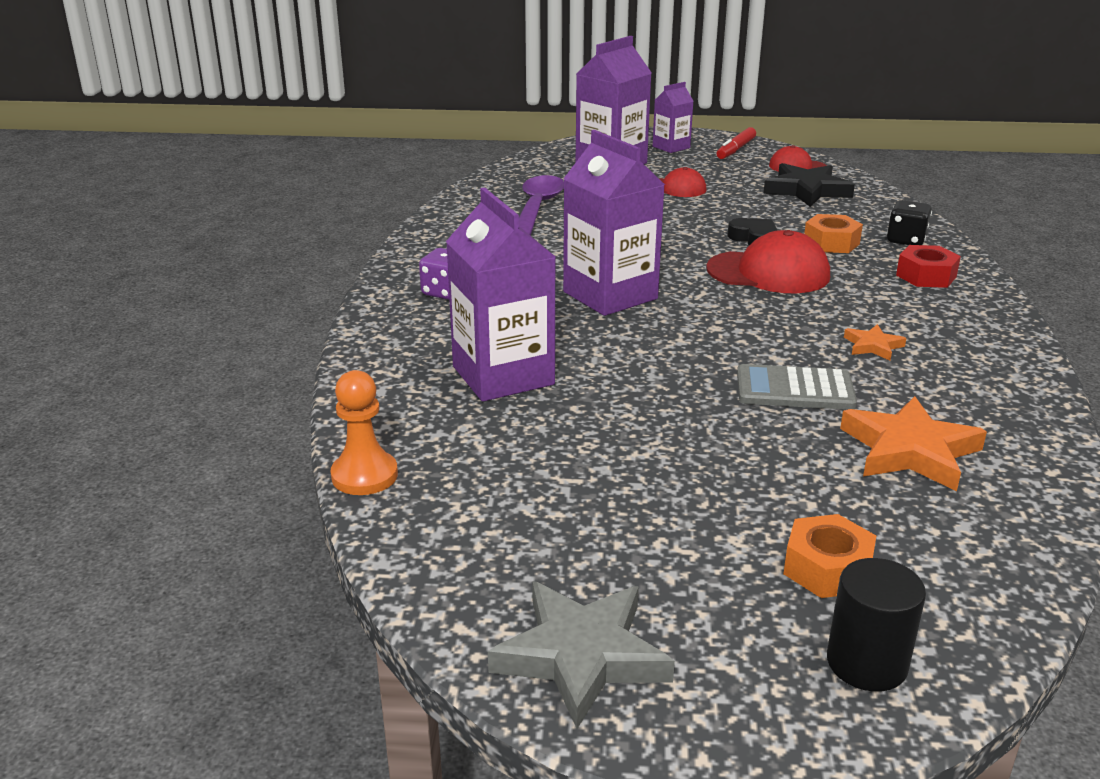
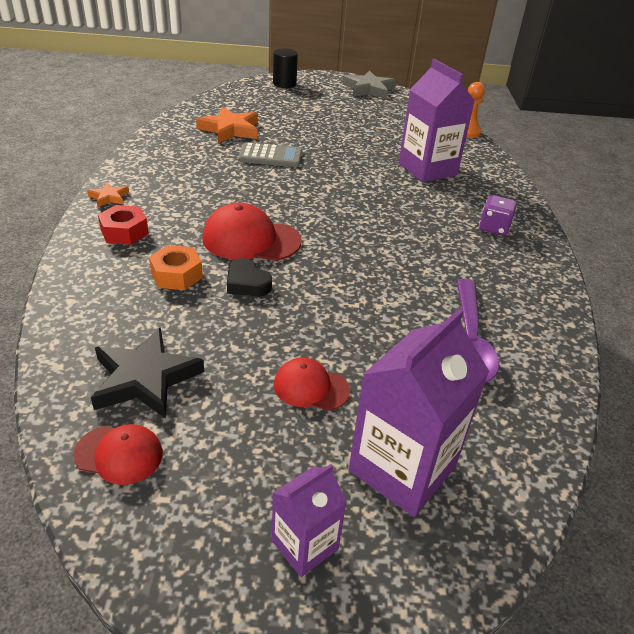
camera: 175 degrees right, 10 degrees up
(610, 295) = (375, 221): purple carton -> none
(735, 149) = (191, 532): red marker -> none
(827, 568) = (286, 100): orange nut -> none
(873, 346) = (211, 177): orange star -> orange star (109, 197)
(906, 240) = (102, 277): black dice -> none

